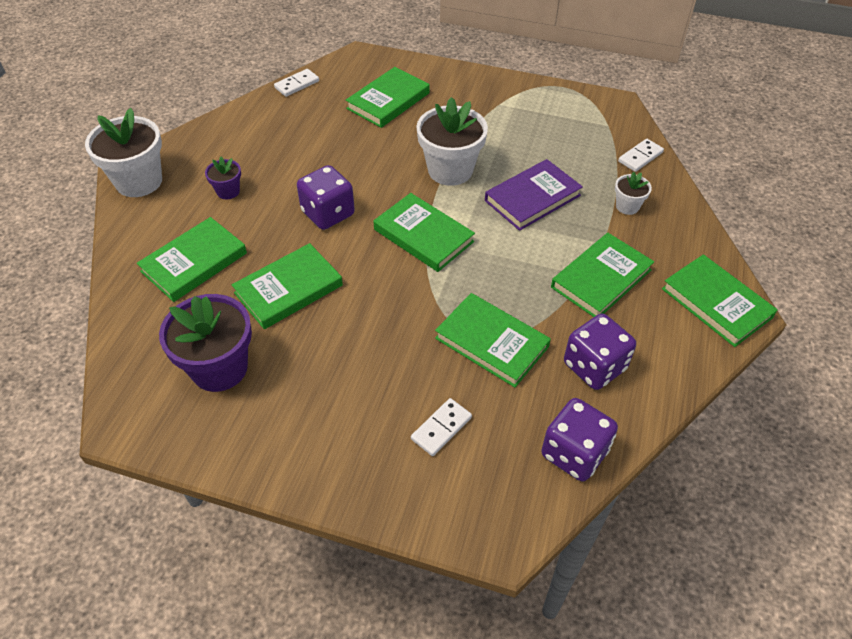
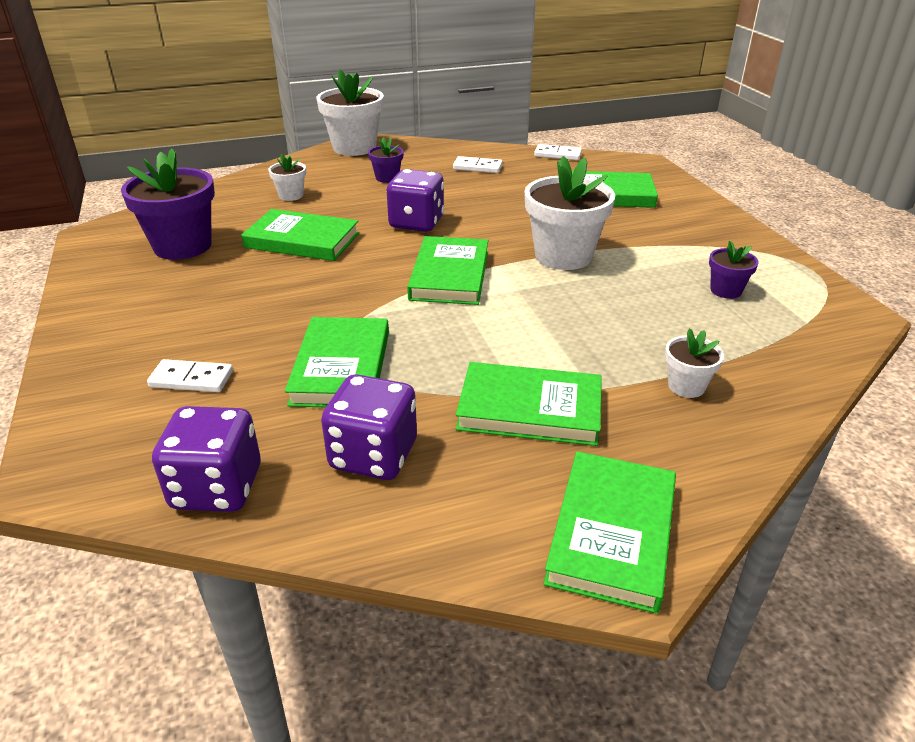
camera: 55 degrees right, 15 degrees down
(194, 262) = (291, 195): green book -> white flower pot
(532, 198) = (596, 315): purple book -> none
(553, 131) = (726, 290): none -> purple flower pot
(640, 157) = (794, 365): white domino -> white domino (477, 167)

